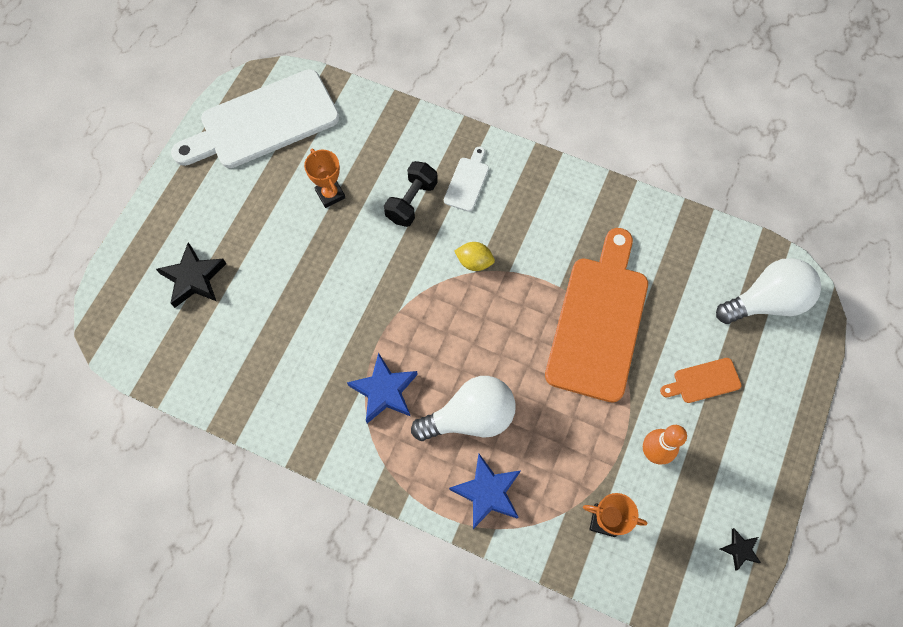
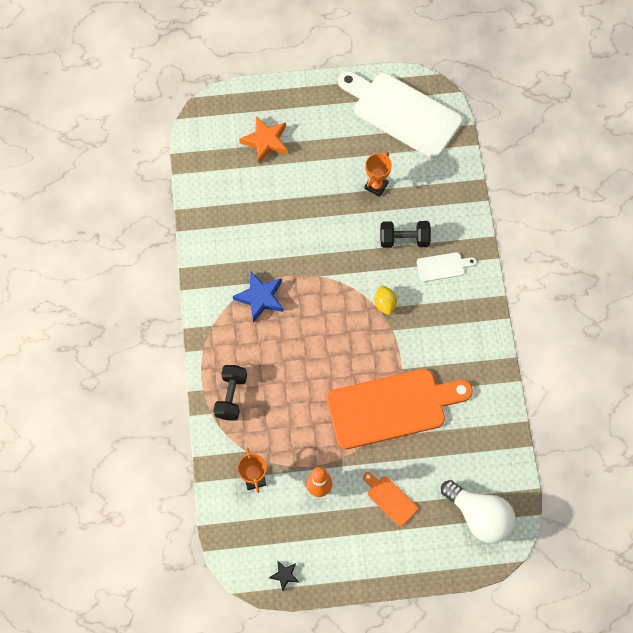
camera: 60 degrees right, 0 degrees up
(193, 278) = (265, 141): black star -> orange star
(470, 417) = (274, 360): white light bulb -> none
(487, 492) = (231, 396): blue star -> black dumbbell

